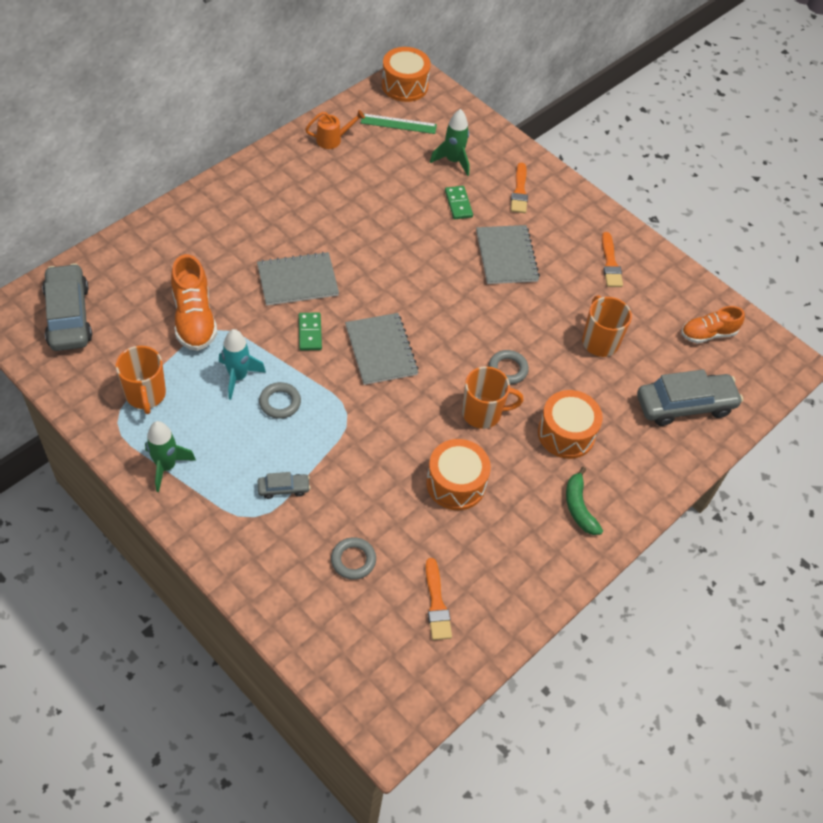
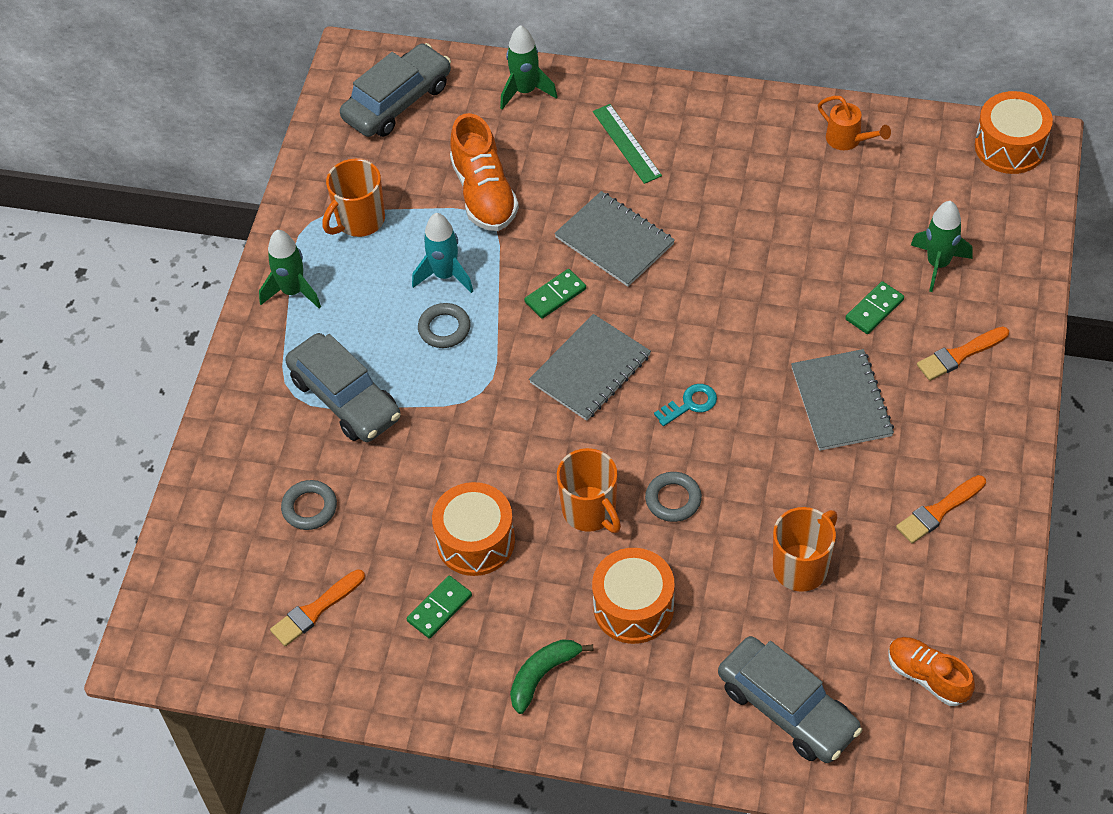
camera: 65 degrees right, 0 degrees up
(135, 249) = (525, 91): none -> green rocket
(194, 318) = (484, 193): orange shoe -> orange shoe turned 60 degrees counterclockwise
(283, 488) = (345, 398): grey car -> grey car, size x2.12
(398, 124) = (940, 180): green ruler -> green ruler (627, 143)
(449, 320) = (690, 404): none -> turquoise key
(490, 532) = (439, 608): none -> green domino
(506, 256) = (841, 402): grey notebook -> grey notebook turned 60 degrees counterclockwise

